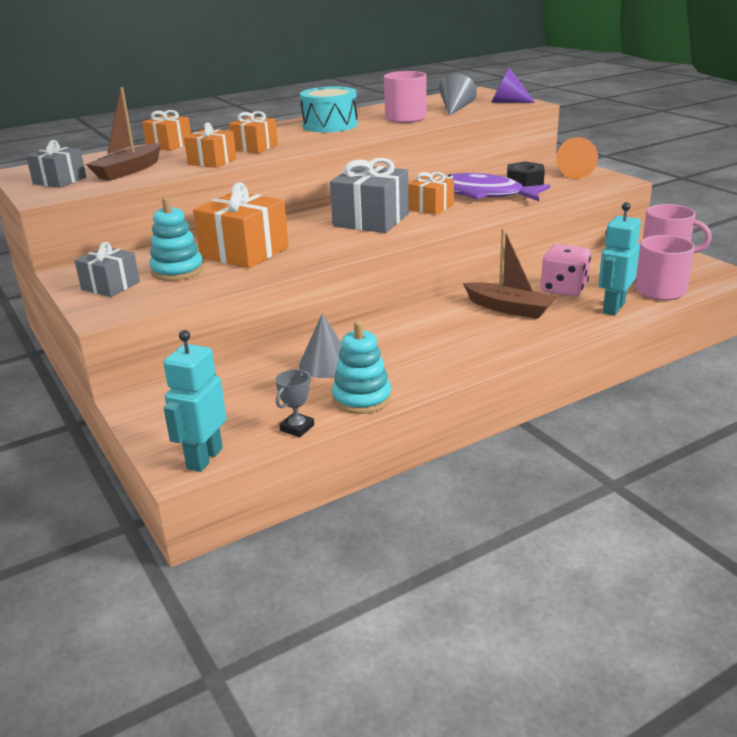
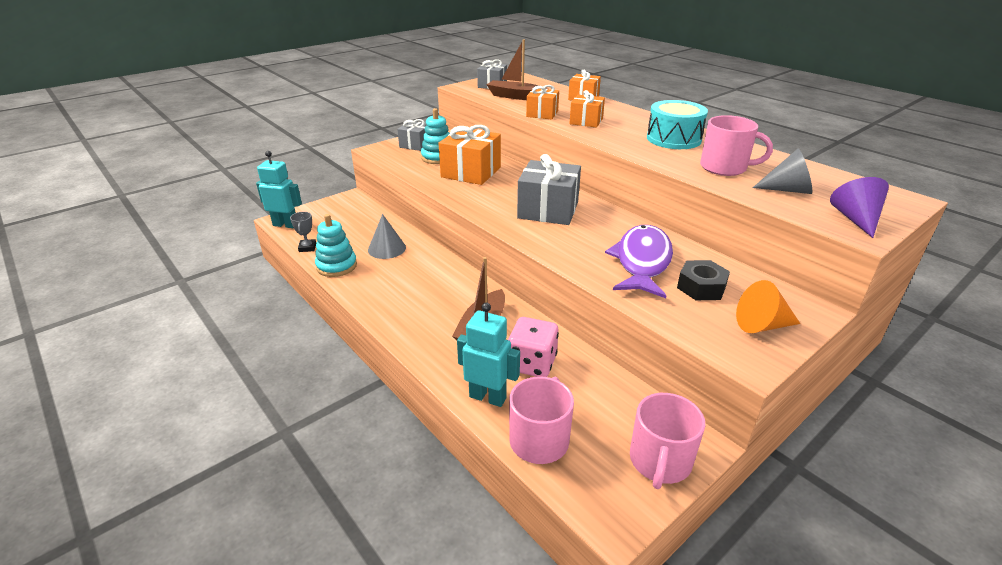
camera: 80 degrees right, 5 degrees up
(297, 428) = (307, 247): grey trophy -> grey trophy turned 60 degrees clockwise
(430, 207) = (591, 234): orange gift -> none

